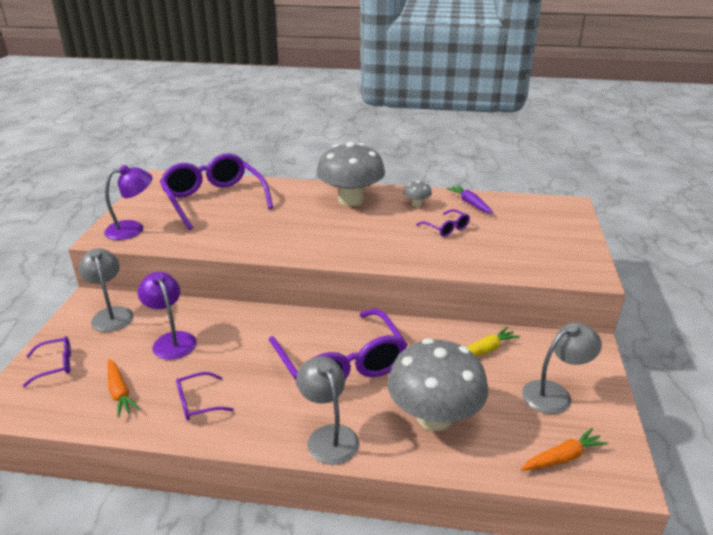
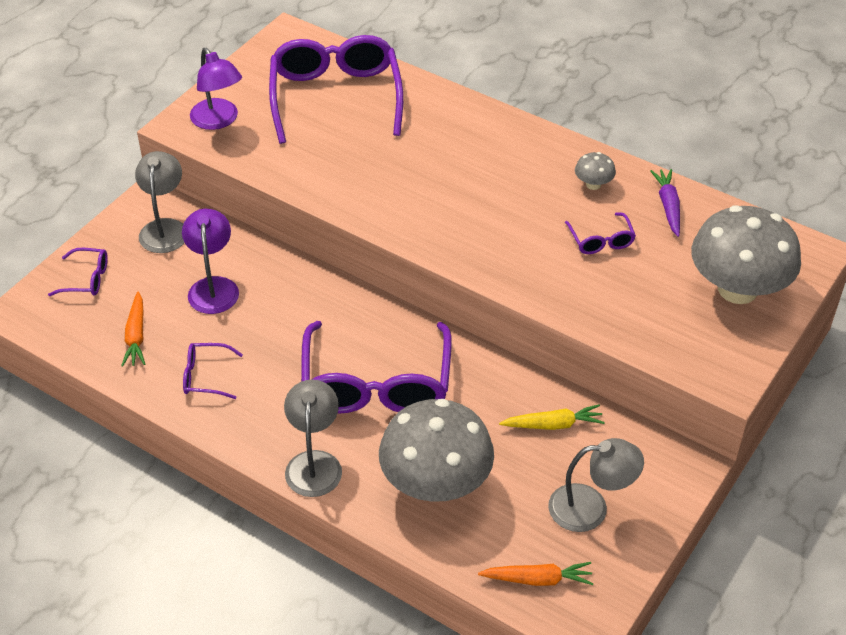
camera: 25 degrees right, 15 degrees up
(133, 229) = (218, 121): purple lamp -> purple lamp turned 60 degrees clockwise
(350, 200) = (509, 150): grey mushroom -> grey mushroom (737, 289)

